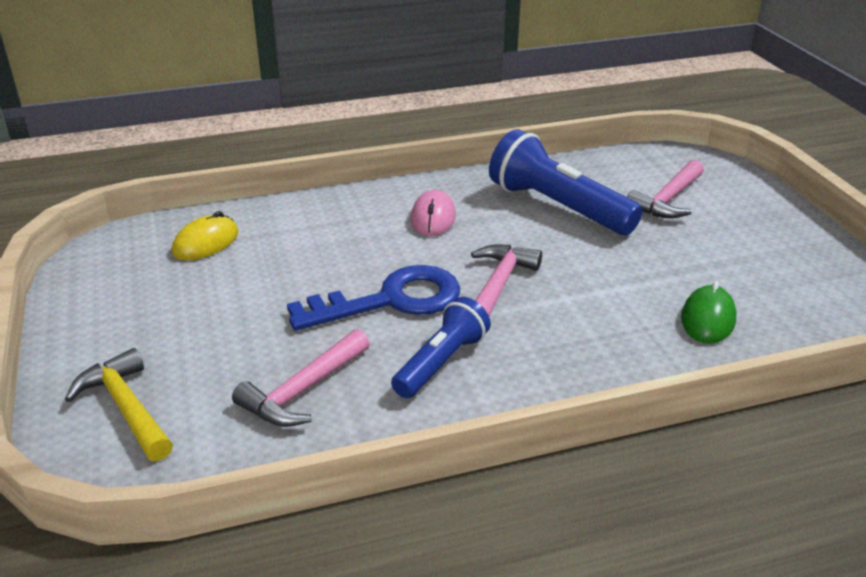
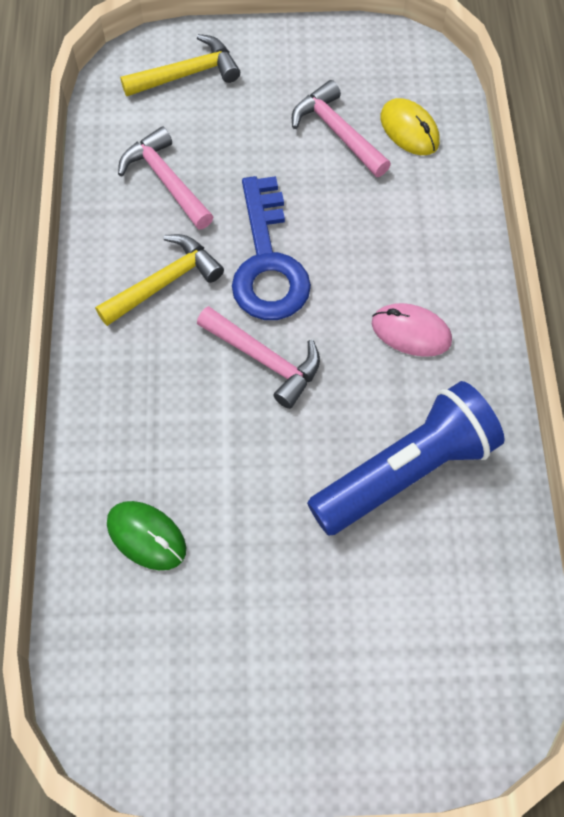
camera: 105 degrees right, 30 degrees up
(441, 362) = (165, 282): blue flashlight -> yellow hammer
(667, 200) = (393, 613): pink hammer -> pink hammer (337, 132)

